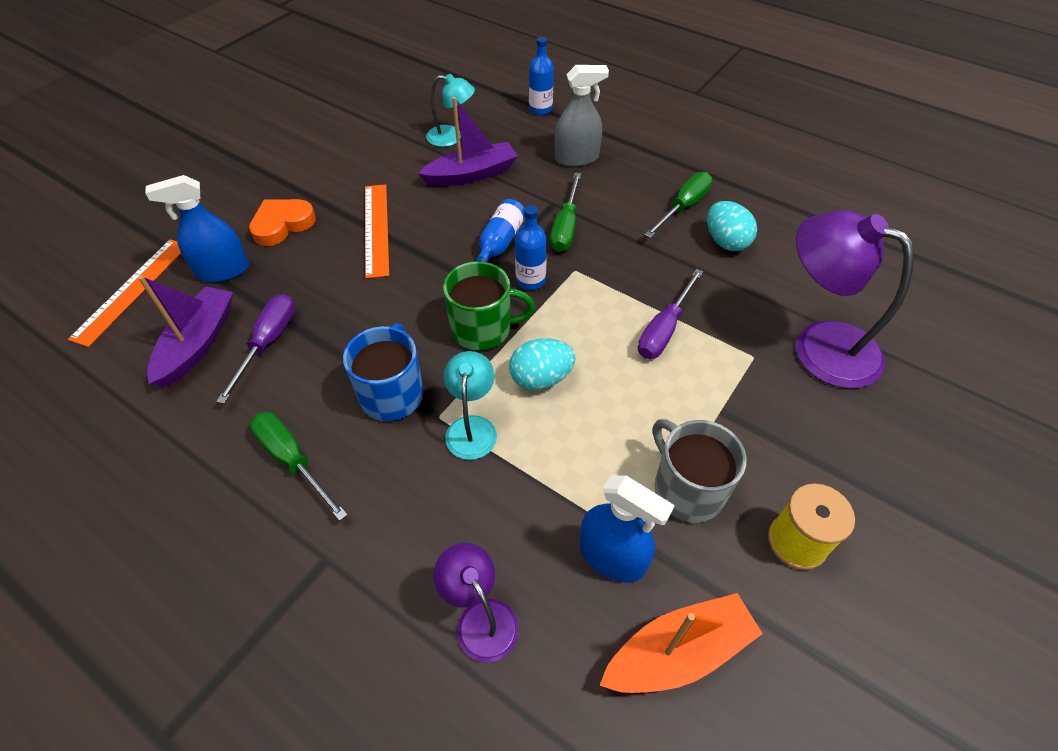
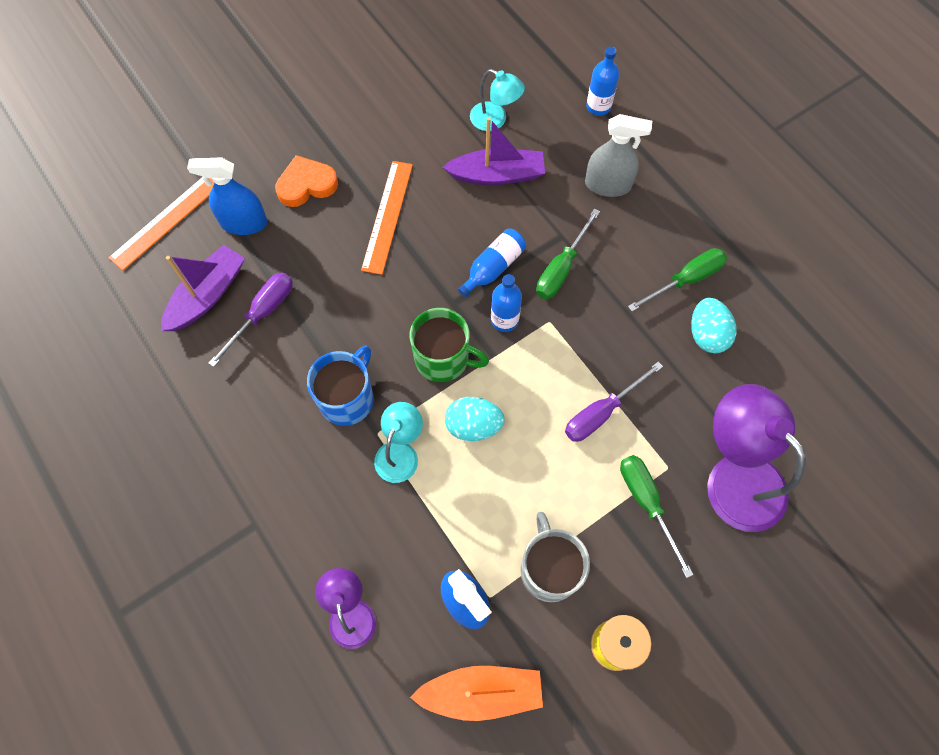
camera: 20 degrees right, 15 degrees up
(292, 460) = (254, 433): green screwdriver -> green screwdriver (646, 503)

